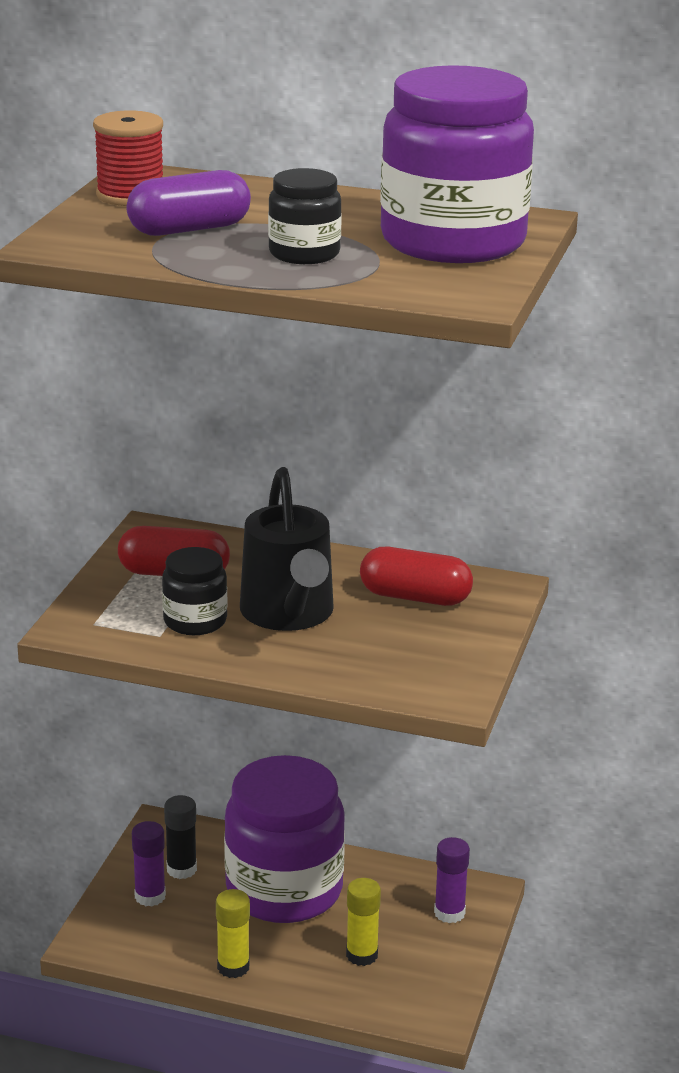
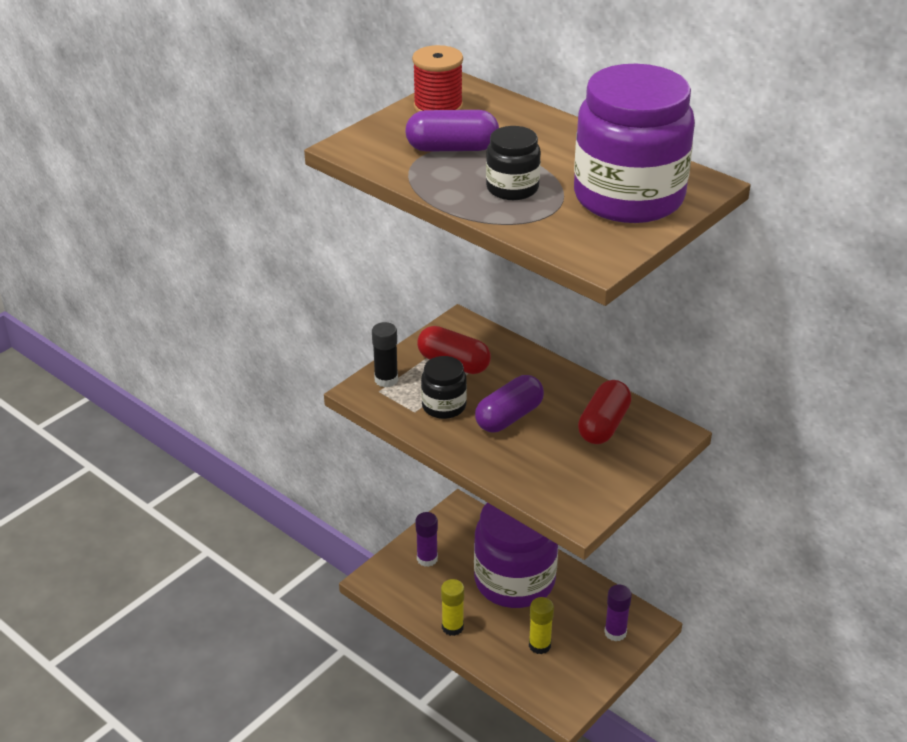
camera: 25 degrees right, 10 degrees up
(181, 869) = (457, 545): black glue stick -> black glue stick (386, 380)
(289, 614) = (509, 417): black watering can -> purple capsule
(415, 597) = (603, 425): red capsule -> red capsule turned 75 degrees clockwise

